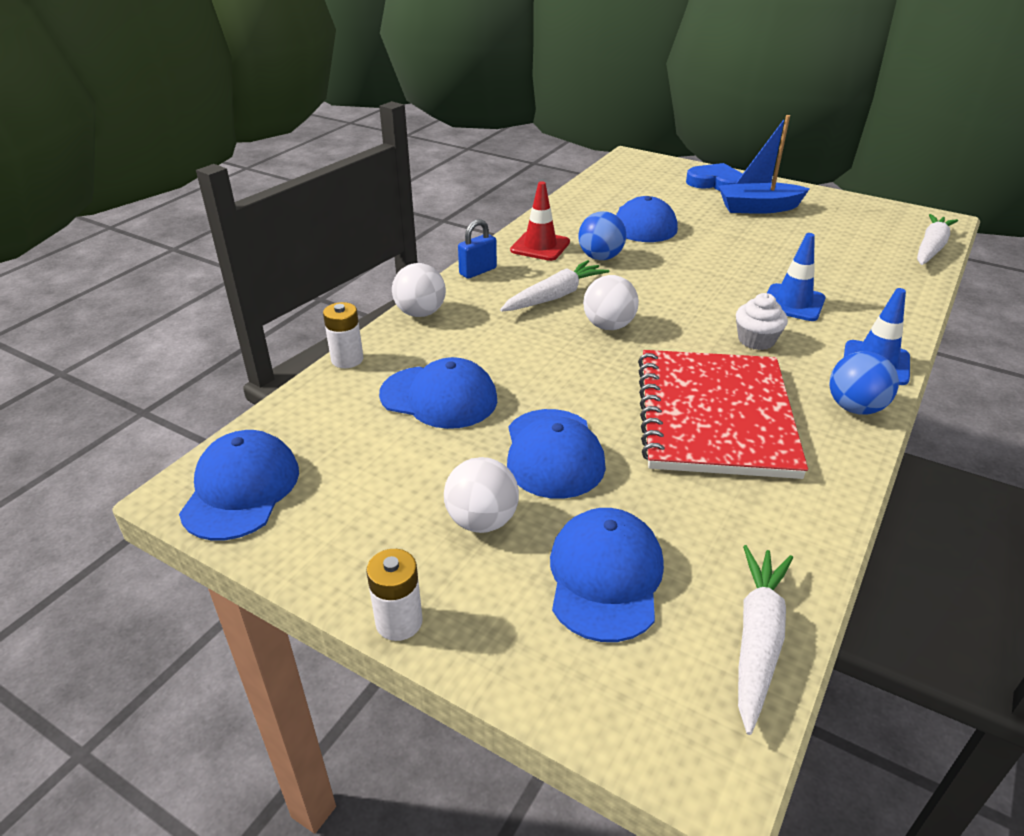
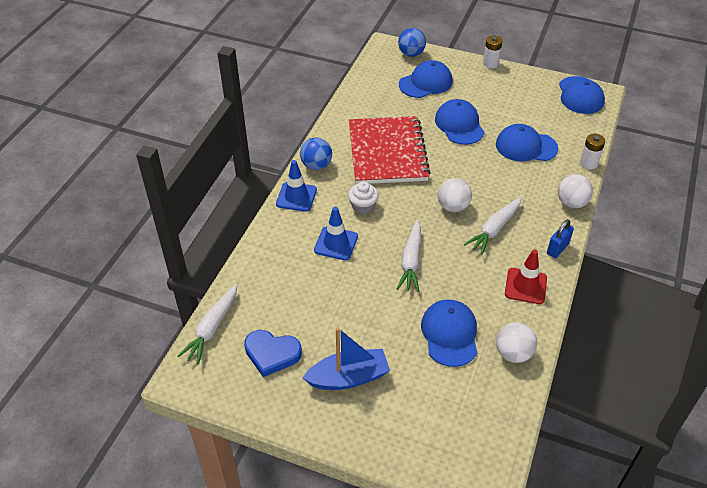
camera: 170 degrees right, 10 degrees up
(482, 521) = (478, 95): white ball -> white ball (513, 353)
(600, 257) = (475, 278): blue ball -> blue ball (411, 54)
(605, 577) = (425, 83): blue cap -> blue cap turned 120 degrees counterclockwise
(716, 183) = (388, 428): blue heart -> blue heart (272, 354)
(757, 639) = (372, 72): white carrot -> white carrot (411, 261)

